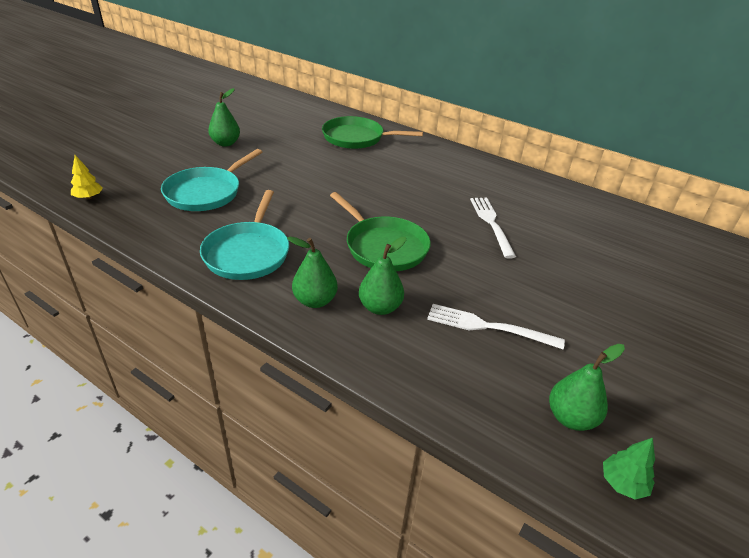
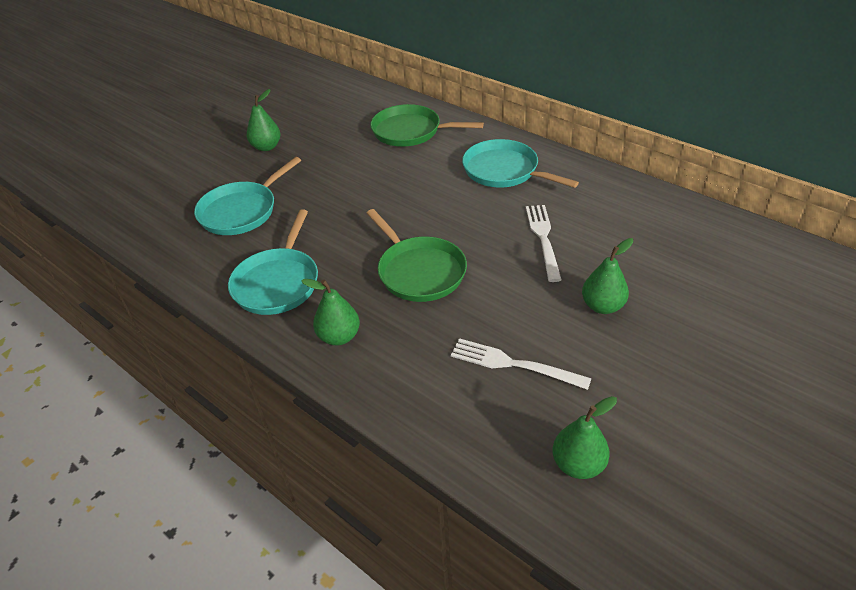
camera: 10 degrees right, 5 degrees up
(89, 197) = (125, 222): yellow tree -> none
(380, 307) = (404, 343): green pear -> green pear (602, 306)
(445, 171) = (504, 171): none -> turquoise pan
(623, 483) = (614, 532): green tree -> none

